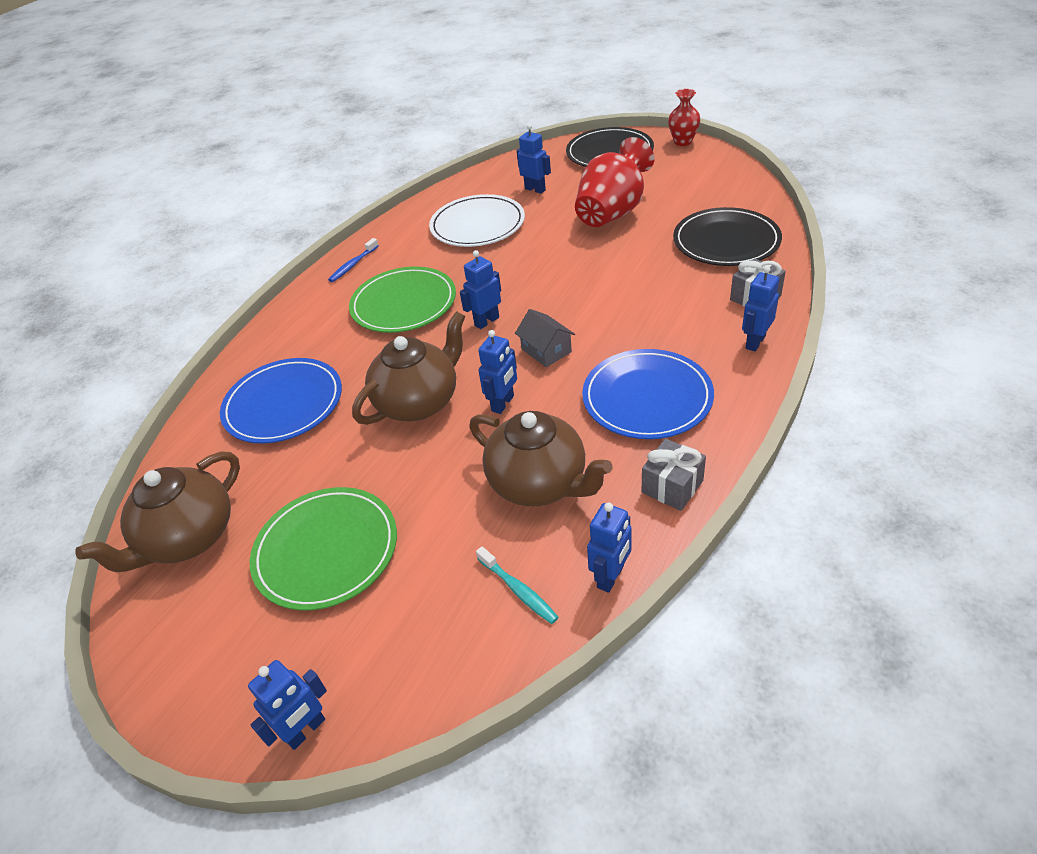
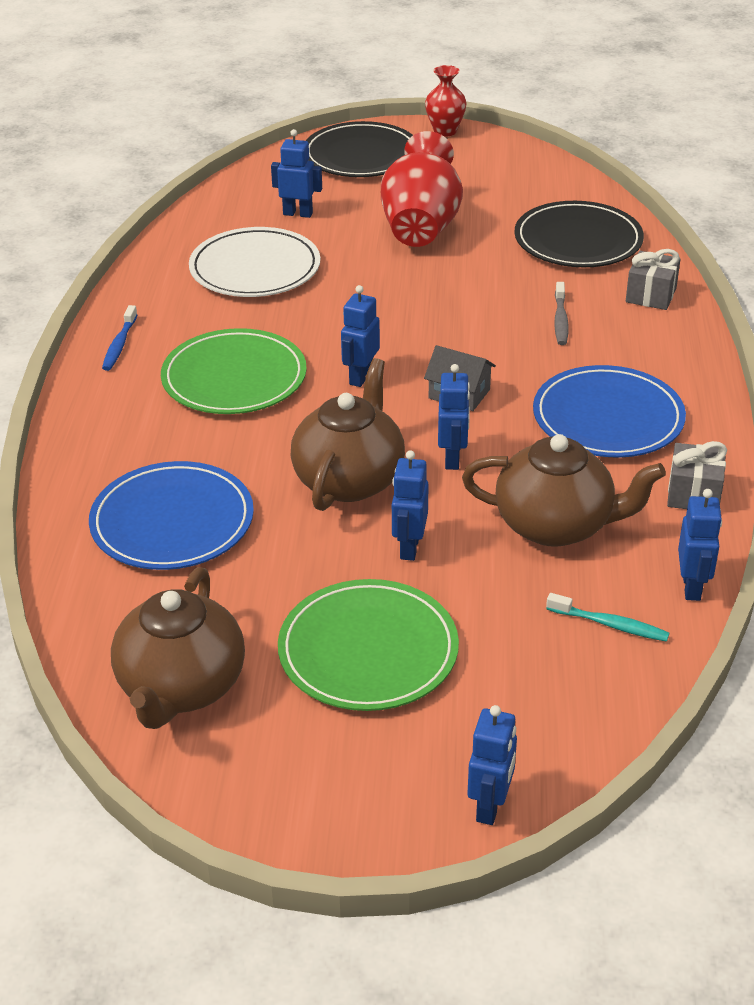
camera: 30 degrees left, 5 degrees down
(666, 305) = (560, 320): none -> grey toothbrush
(755, 342) = (680, 340): blue robot -> blue robot (409, 547)

